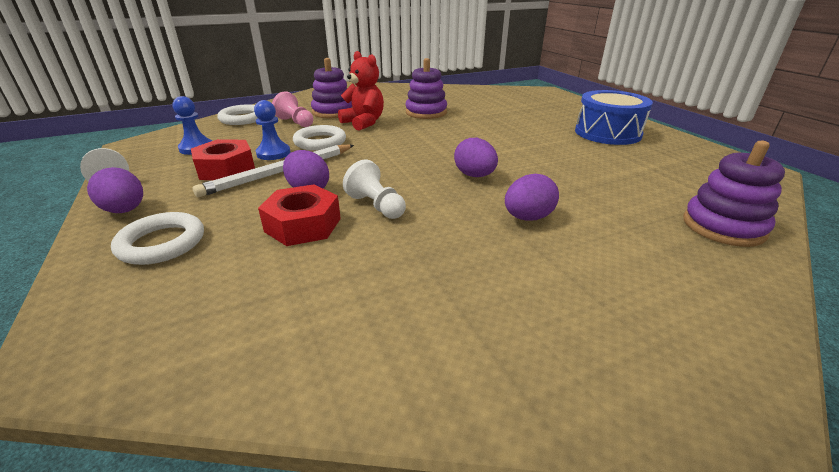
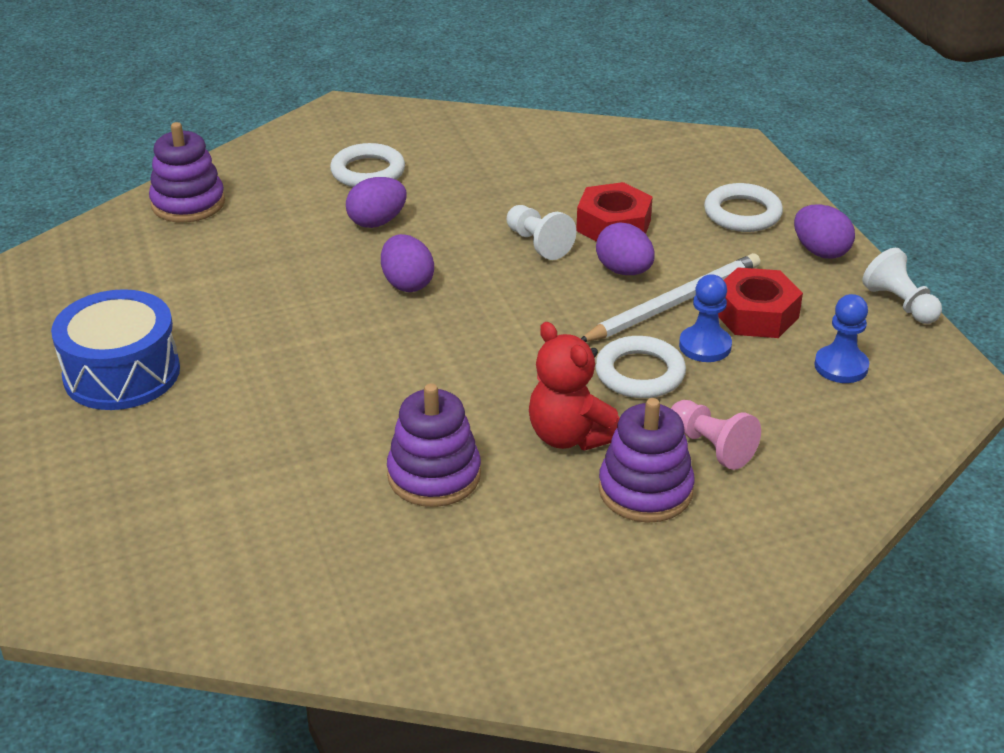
camera: 175 degrees left, 5 degrees up
(243, 119) = (832, 469): white ring -> white ring (368, 172)

